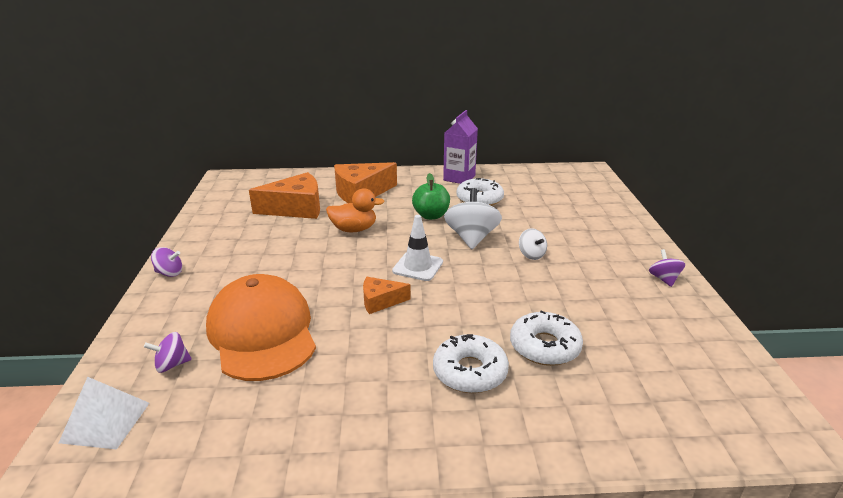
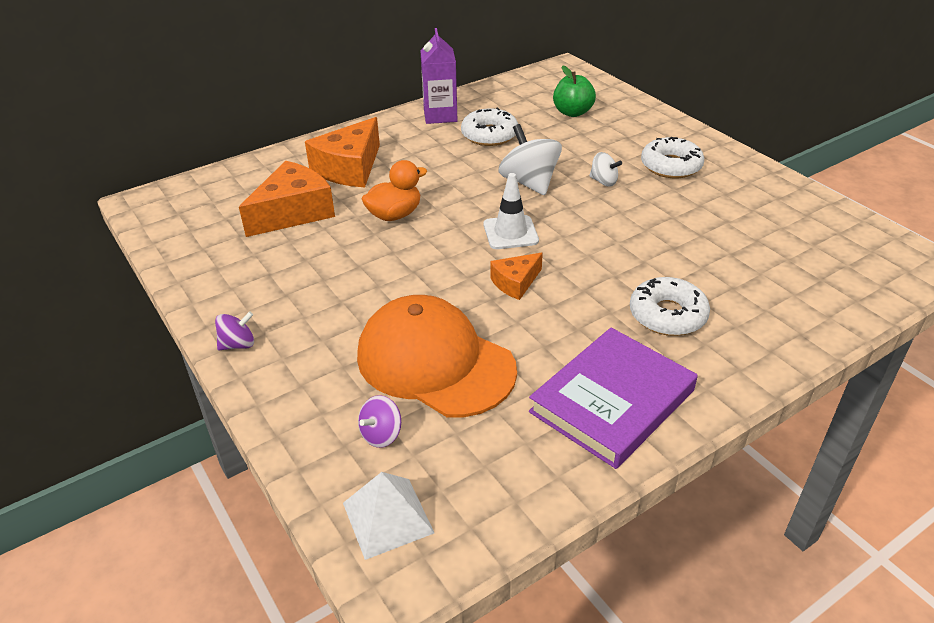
camera: 30 degrees left, 10 degrees up
(347, 418) = (612, 401): none -> purple book
(431, 216) = (460, 171): green apple -> green apple (572, 112)
(544, 346) = (703, 267): white donut -> white donut (671, 166)
(664, 279) = (734, 166): purple spinning top -> none

